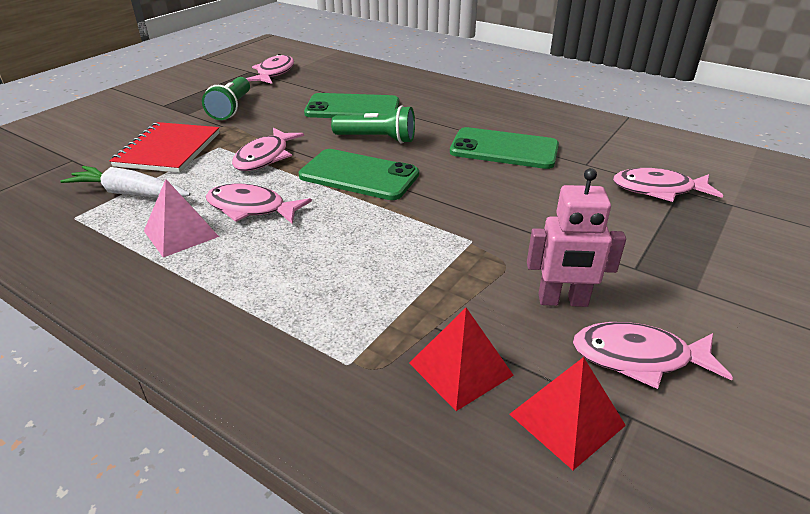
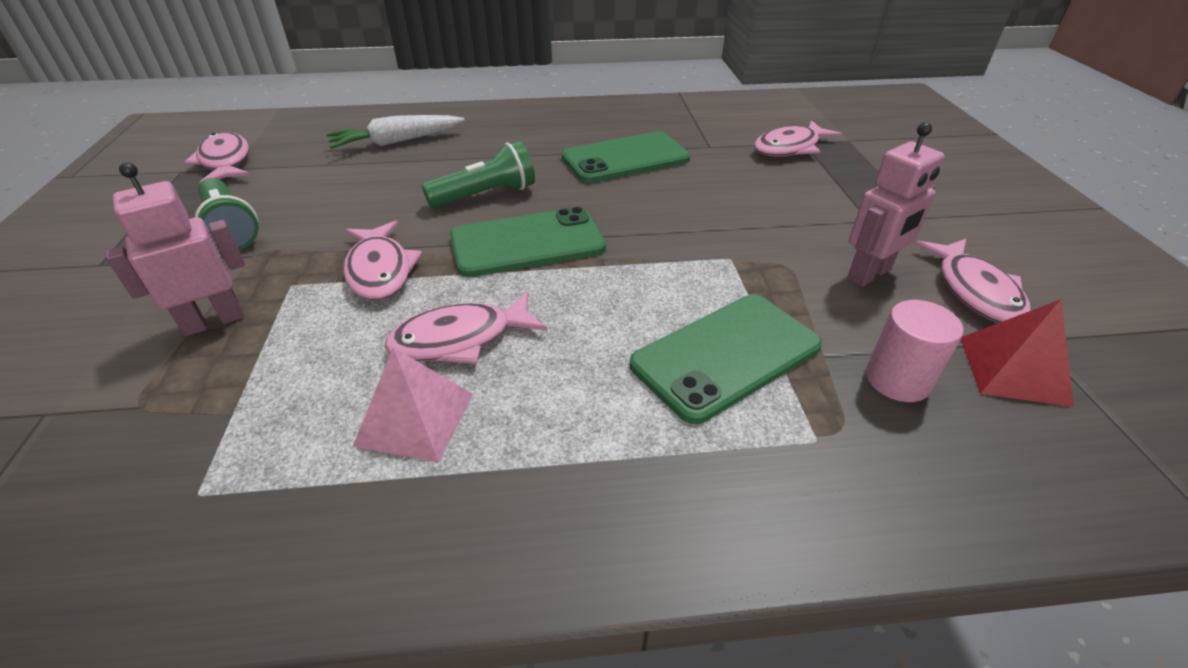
camera: 40 degrees left, 5 degrees up
(130, 194) = (246, 409): white carrot -> white carrot (397, 142)
(168, 150) = (214, 321): red notebook -> pink robot
(352, 108) = (403, 171): green phone -> green phone (726, 355)
(461, 369) = (897, 380): red pyramid -> pink cylinder
(638, 357) = (974, 291): pink fish -> pink fish turned 60 degrees counterclockwise

